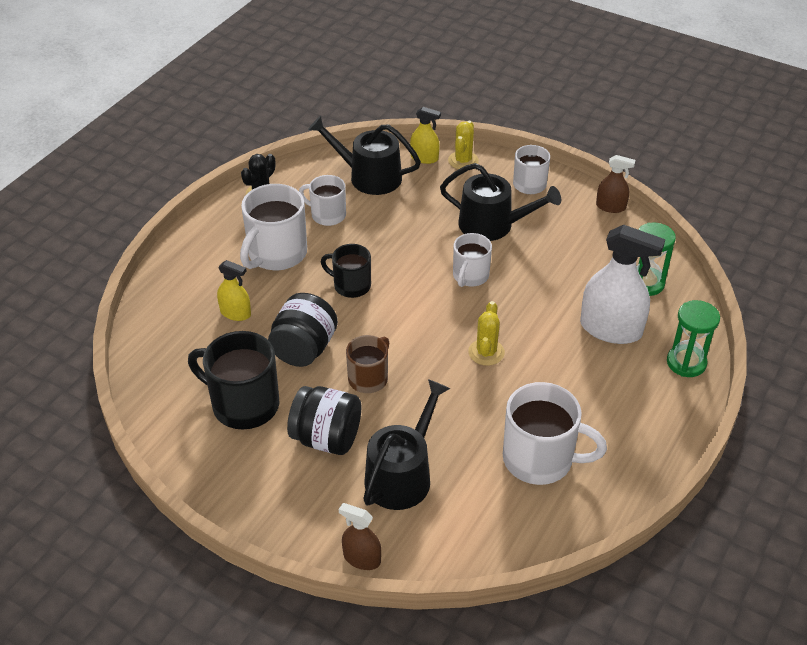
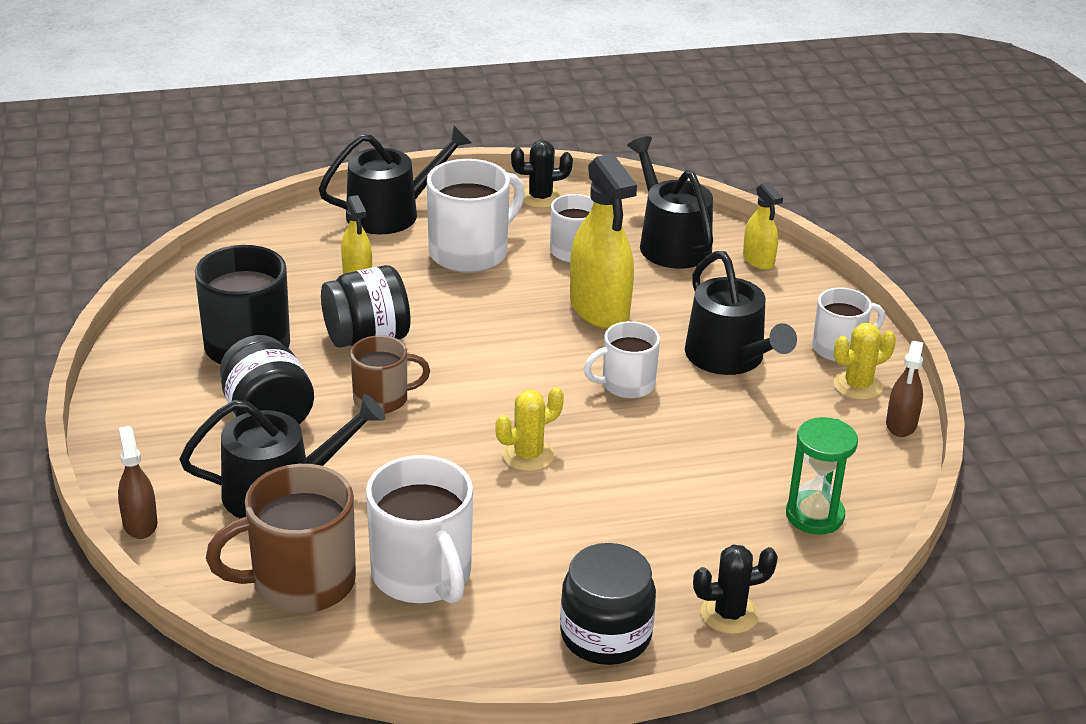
camera: 45 degrees right, 10 degrees down
(193, 260) = (391, 213): none -> black watering can
(276, 254) = (470, 252): white mug -> white mug turned 150 degrees clockwise
(351, 285) = (495, 318): black mug -> none
(393, 241) = (599, 309): none -> yellow spray bottle
(463, 161) = (798, 285): yellow cactus -> yellow cactus (858, 386)
(493, 516) = (300, 582): none -> brown mug
(610, 207) = (901, 424): brown spray bottle -> brown spray bottle turned 45 degrees clockwise
(611, 329) = (697, 526): white spray bottle -> none
(658, 418) = (605, 635): none -> black jar
(686, 363) = (729, 614): green hourglass -> black cactus

